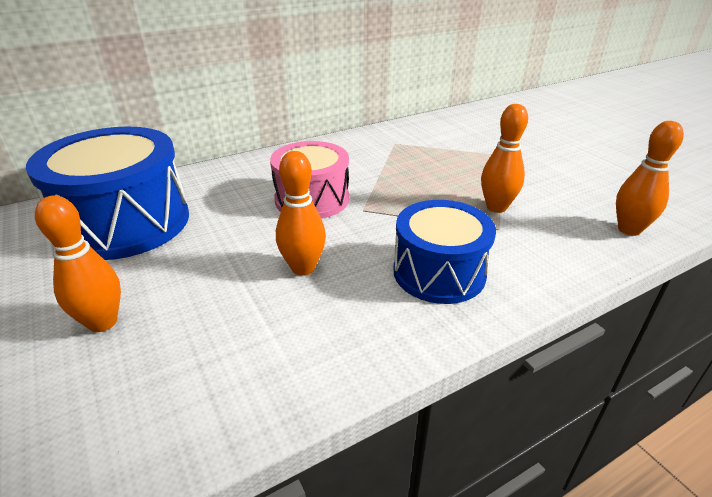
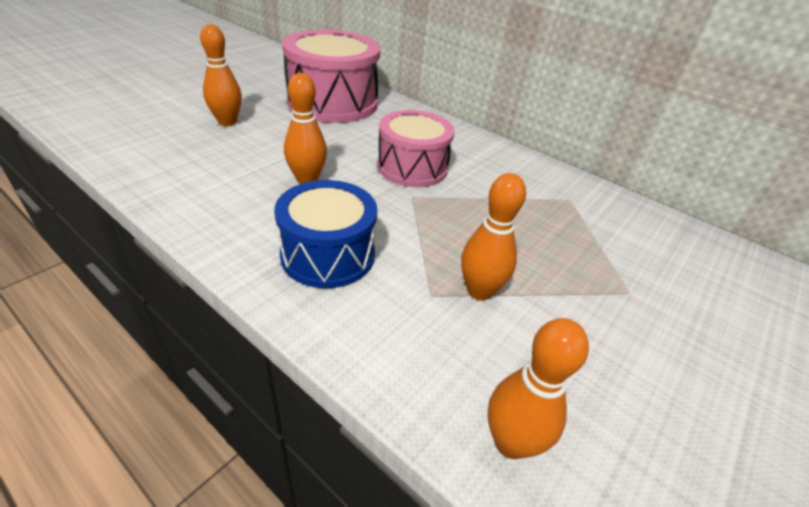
camera: 65 degrees right, 5 degrees up
(125, 223) = (333, 102): blue drum -> pink drum

